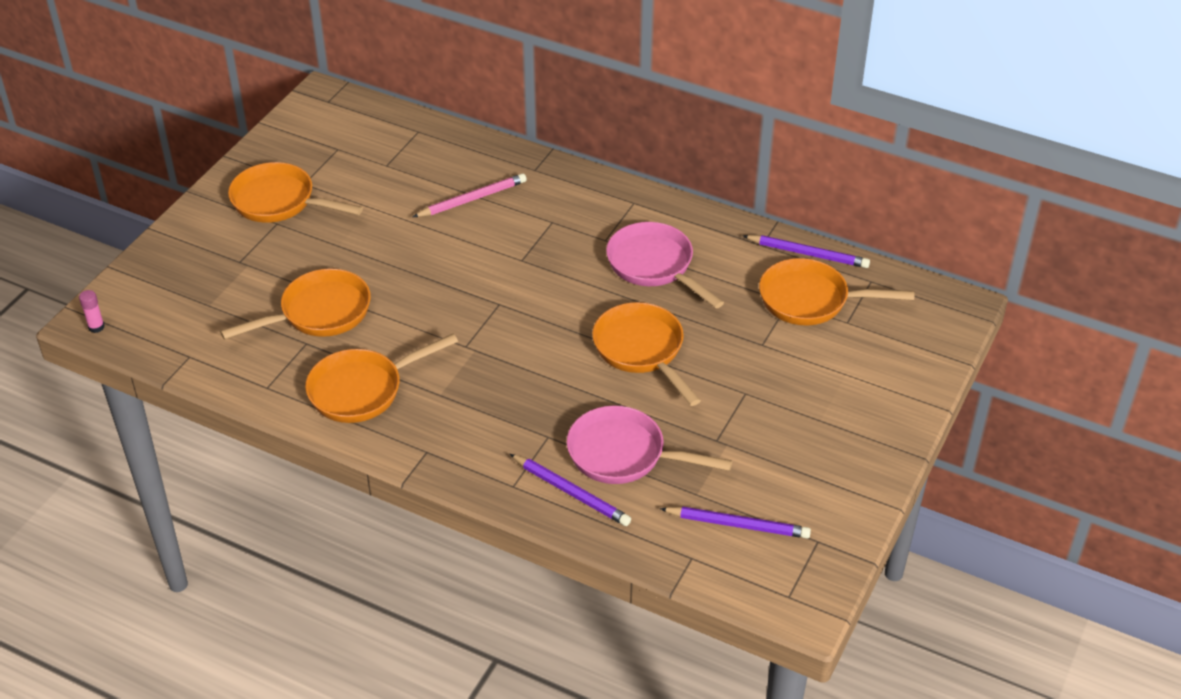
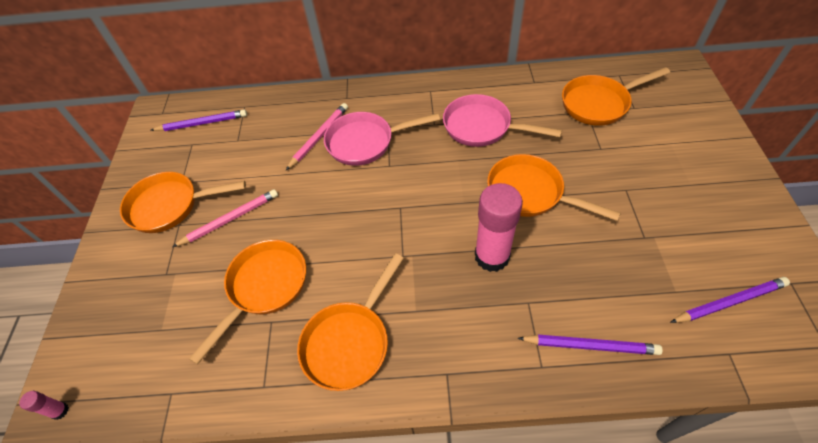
camera: 25 degrees left, 10 degrees up
(327, 240) = (230, 219): none -> pink pencil
(549, 385) = (492, 256): none -> pink glue stick
(624, 454) = (596, 287): pink pan -> pink pan (365, 142)
(808, 254) = (567, 75): purple pencil -> purple pencil (202, 123)

